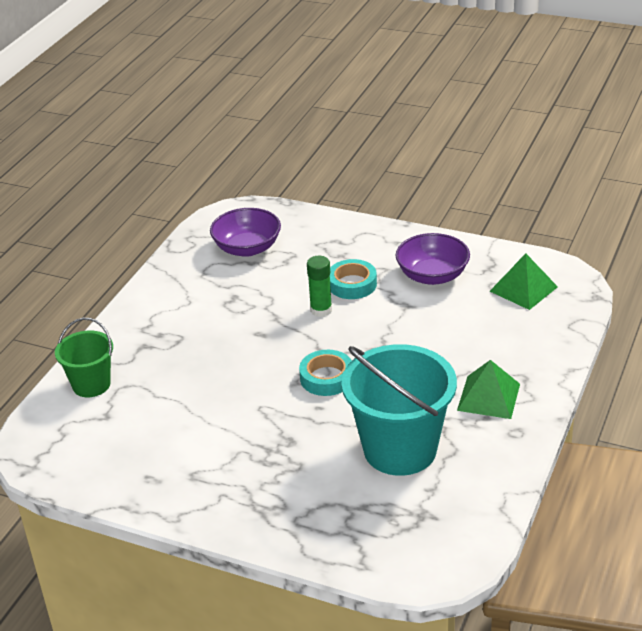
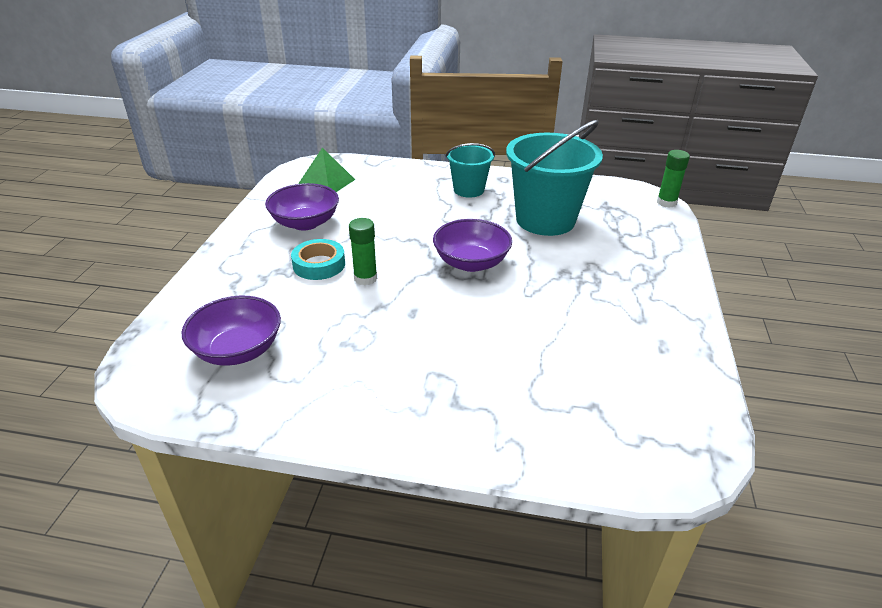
camera: 105 degrees left, 0 degrees up
(91, 384) = (546, 436): green bucket -> none
(326, 378) = (471, 262): turquoise tape -> purple bowl
(421, 581) = (666, 202): none -> green glue stick
(488, 397) = (469, 190): green pyramid -> turquoise bucket

